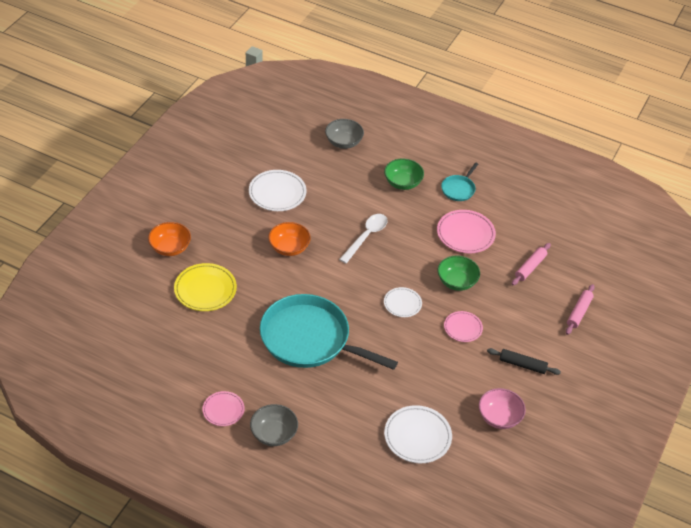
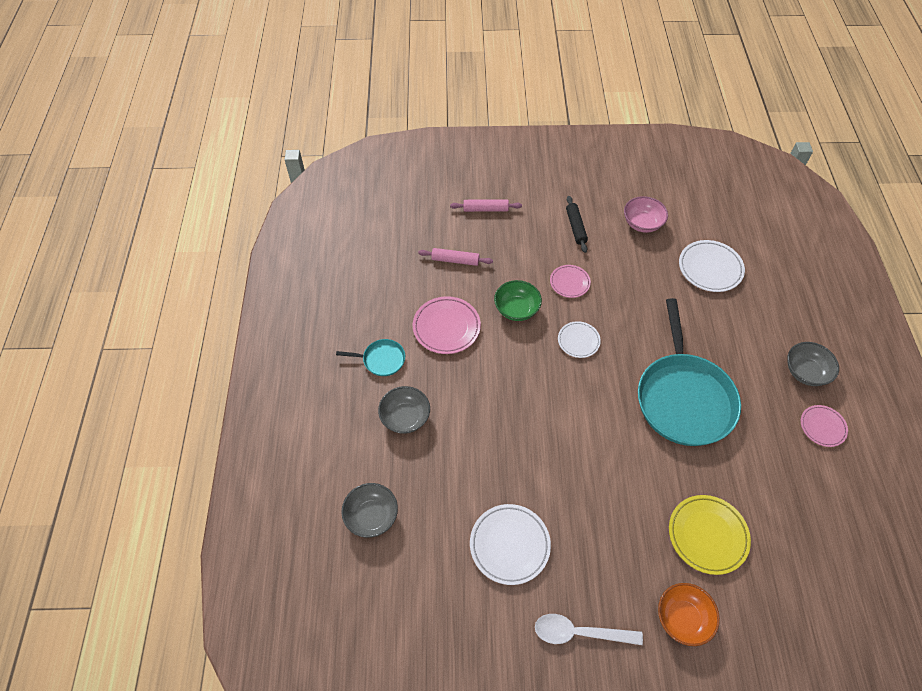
camera: 115 degrees left, 10 degrees up
(289, 248) = (584, 483): orange bowl -> none
(366, 237) = (513, 414): white spoon -> white spoon (579, 632)
(402, 183) = (405, 417): green bowl -> grey bowl

